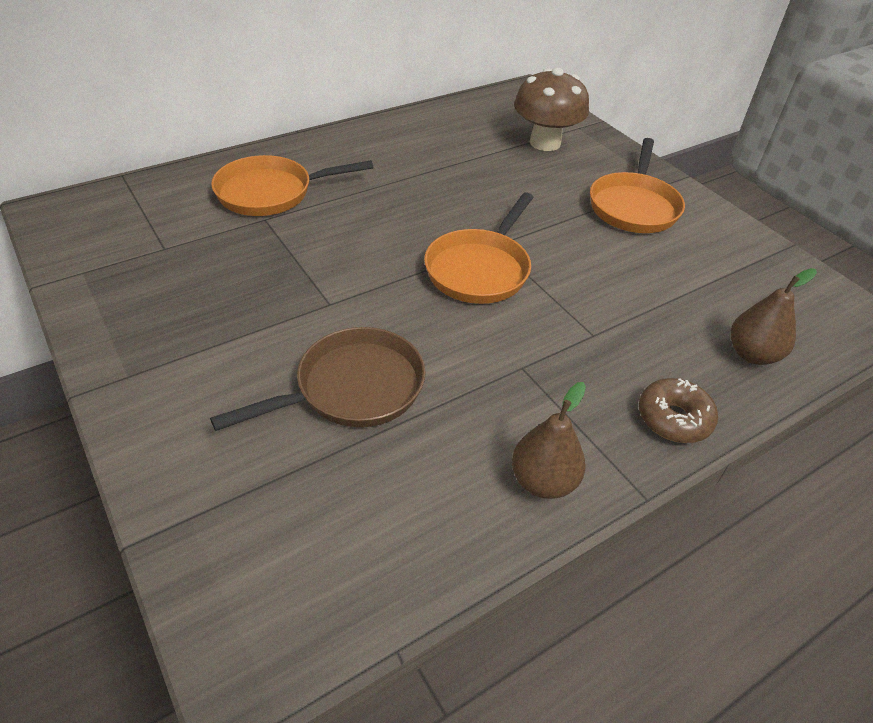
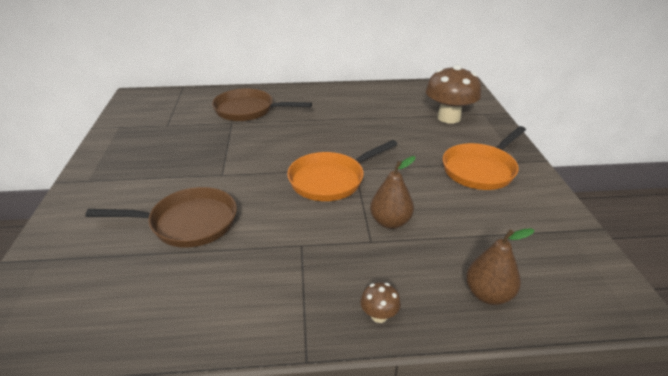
camera: 30 degrees right, 10 degrees down
(271, 193) = (248, 110): orange pan -> brown pan
(543, 481) = (246, 319): brown pear -> brown pear (390, 222)
(674, 418) = (379, 316): brown donut -> brown mushroom

